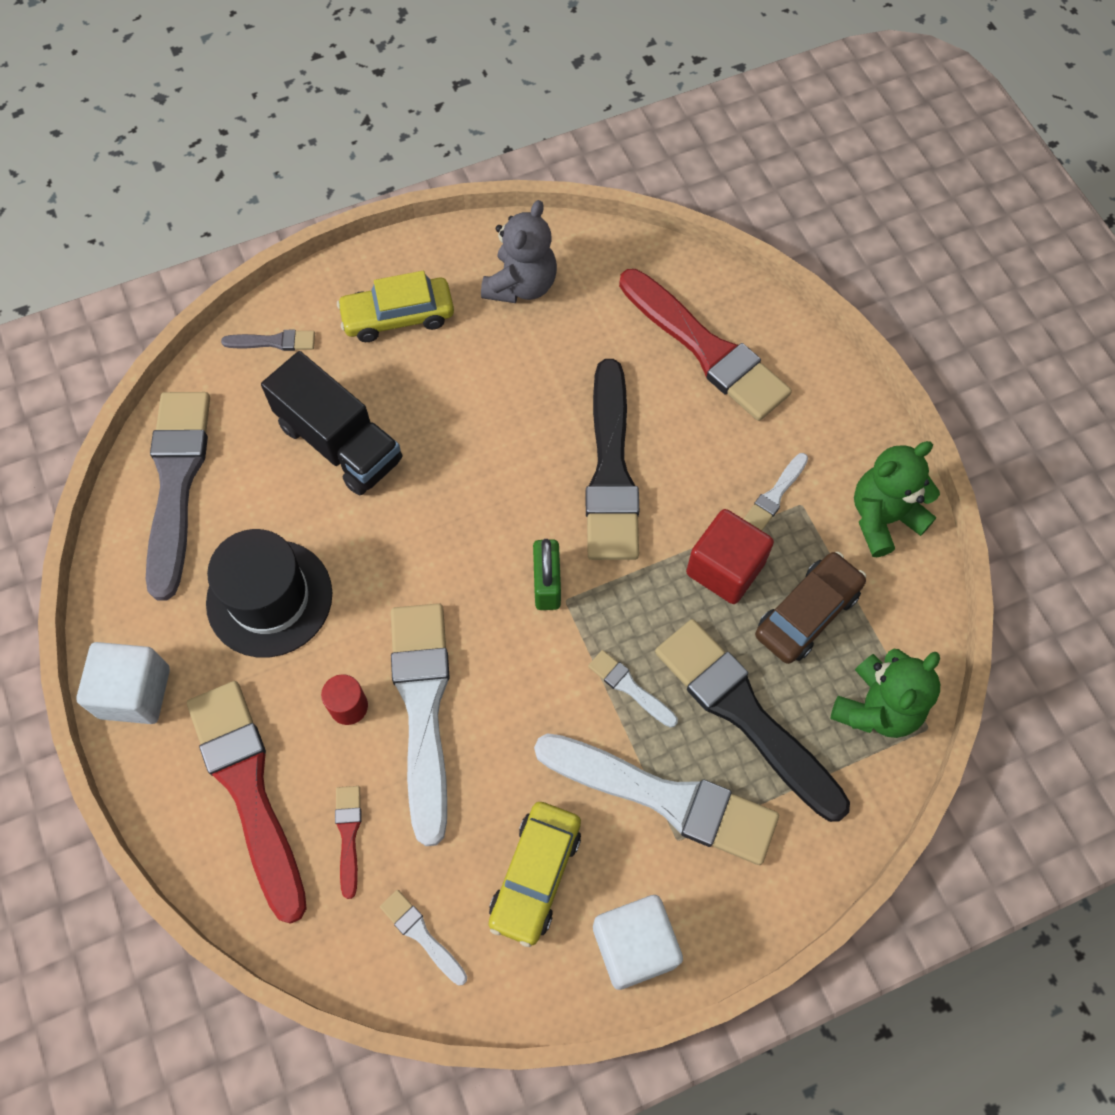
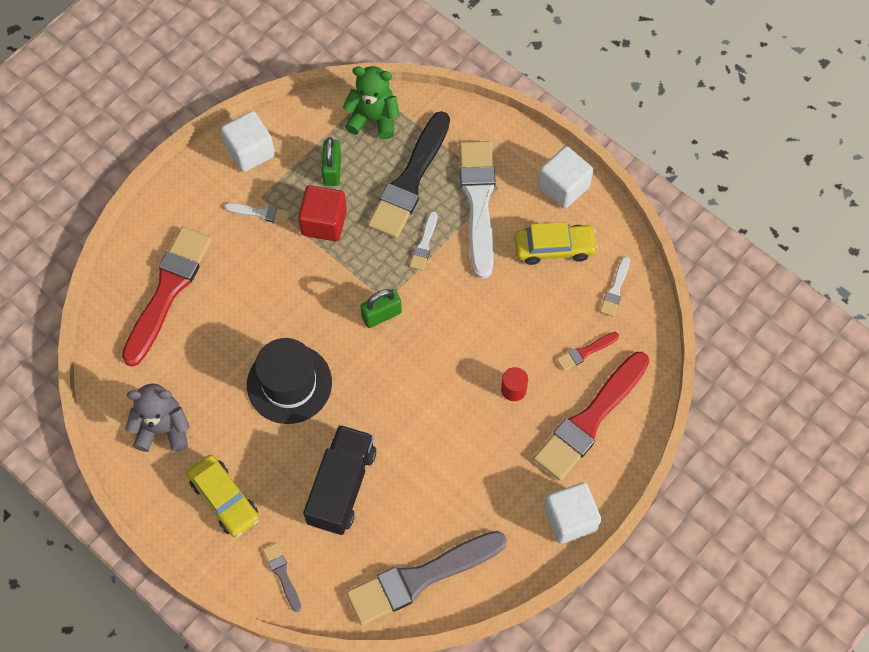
camera: 115 degrees left, 0 degrees up
(269, 598) = (470, 472): black hat -> black hat (289, 383)
(423, 708) = (493, 348): white brush -> none
(611, 471) = (286, 311): black brush -> none
(807, 613) = (332, 170): brown car -> green padlock
(883, 518) = (250, 151): green teddy bear -> white cube

